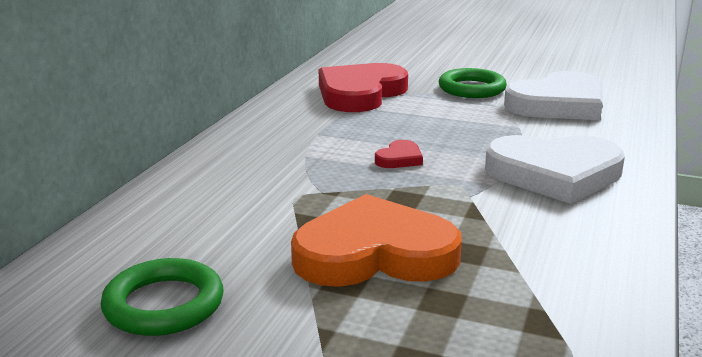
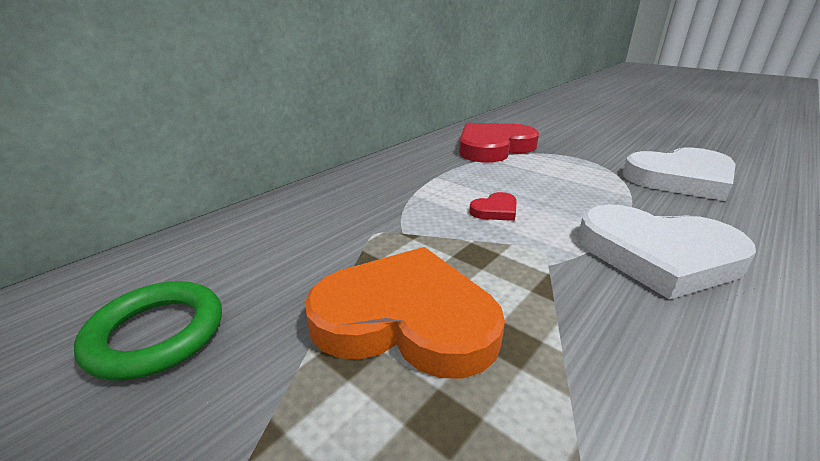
camera: 20 degrees right, 5 degrees up
(472, 89) = (596, 154): green ring -> none

